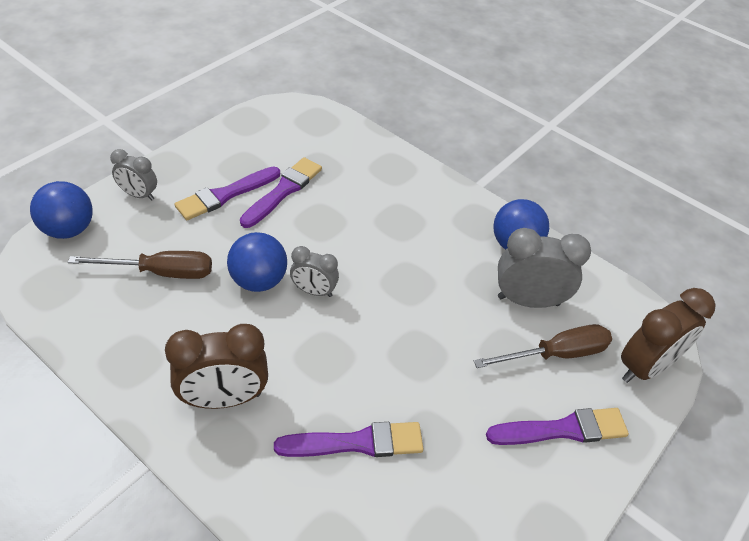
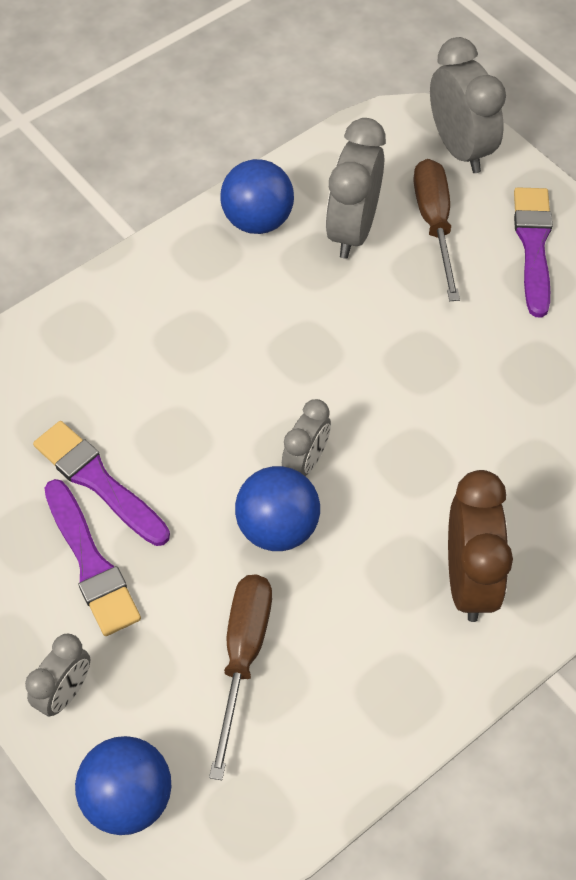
camera: 75 degrees left, 10 degrees up
(357, 443) = (539, 443): purple brush -> none
(645, 367) = (460, 148): brown clock -> grey clock

